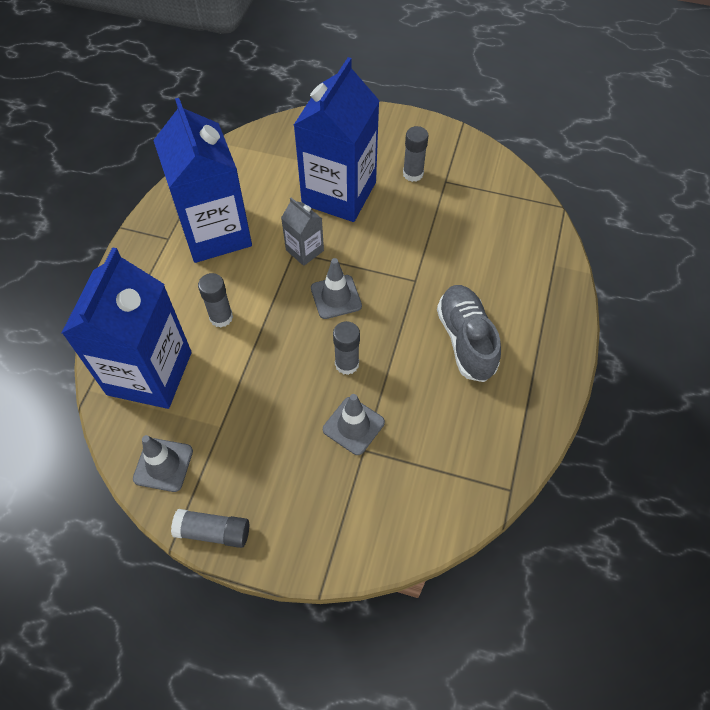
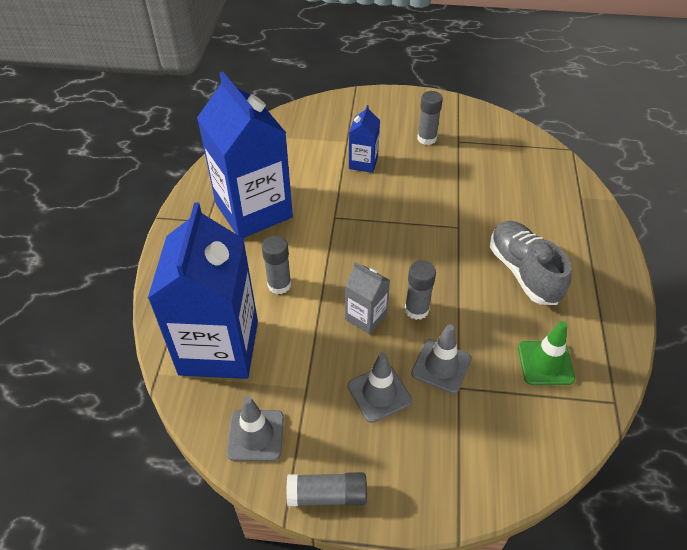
camera: 10 degrees left, 10 degrees down
(304, 250) = (345, 214): grey carton -> grey carton (366, 317)
(336, 297) = (387, 251): grey traffic cone -> grey traffic cone (379, 393)
(339, 193) = (363, 162): blue carton -> blue carton, size x0.46
(456, 439) = (545, 363): none -> green traffic cone

